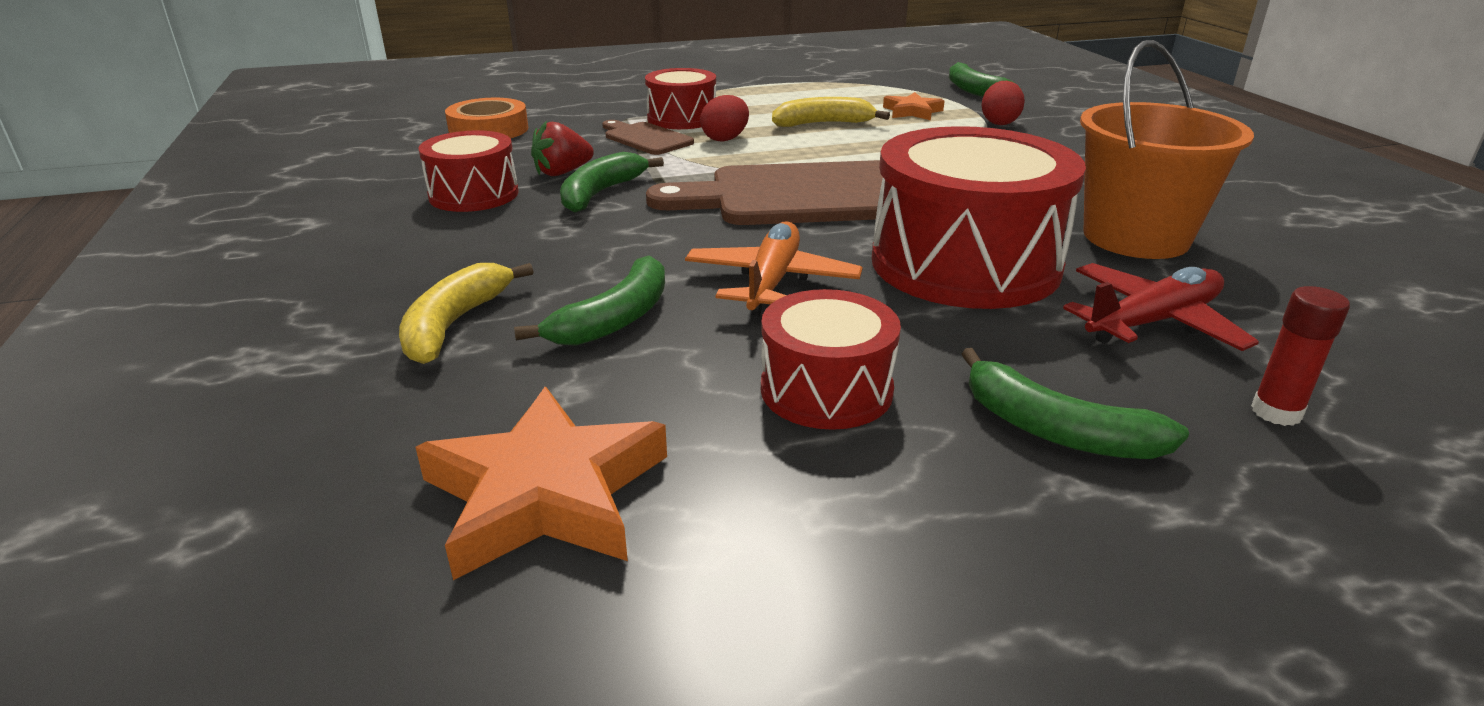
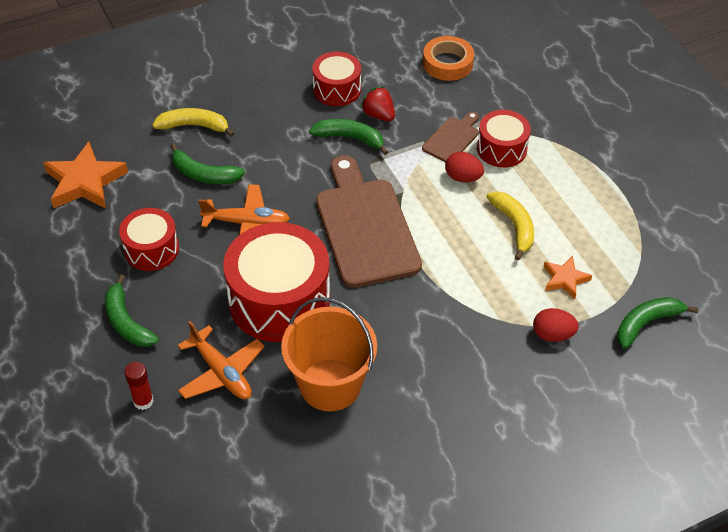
camera: 80 degrees right, 20 degrees up
(1055, 430) = (126, 321): green banana -> green banana turned 60 degrees counterclockwise
(1153, 322) = (221, 372): red plane -> orange plane

